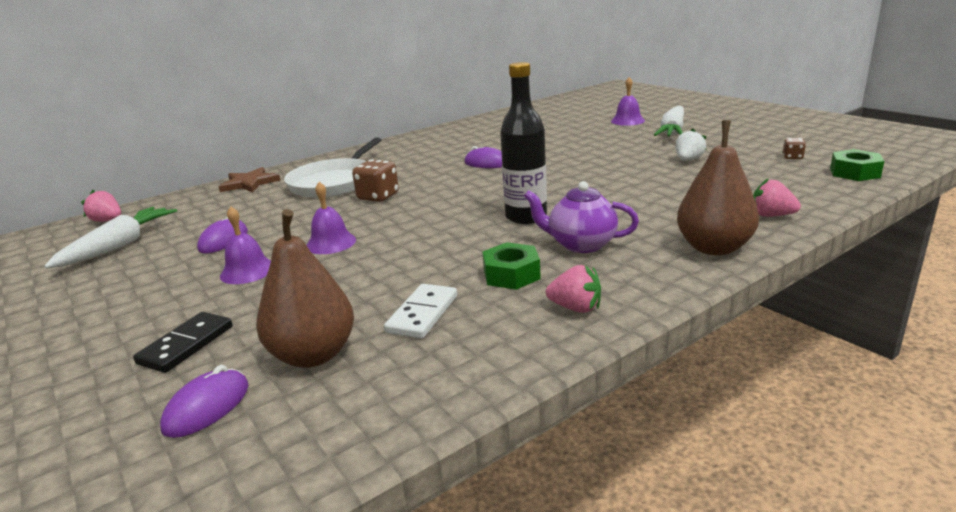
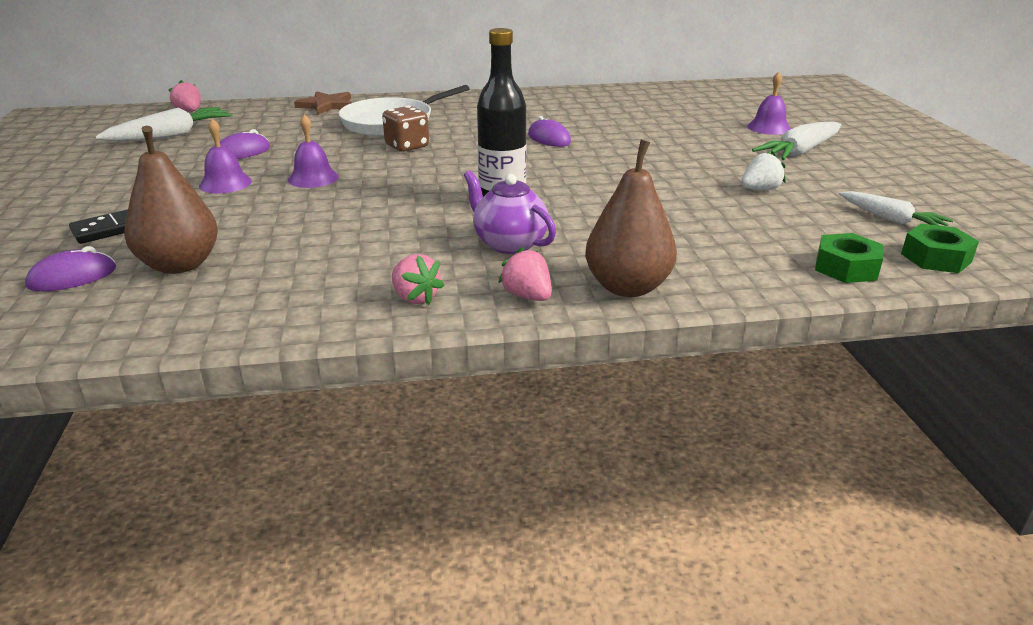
camera: 25 degrees right, 5 degrees up
(423, 314) = (294, 261): white domino -> none
(511, 274) = (409, 251): green nut -> green nut (846, 268)
(771, 215) = (746, 274): pink strawberry -> pink strawberry (527, 296)
(792, 157) = (890, 219): brown dice -> white carrot

